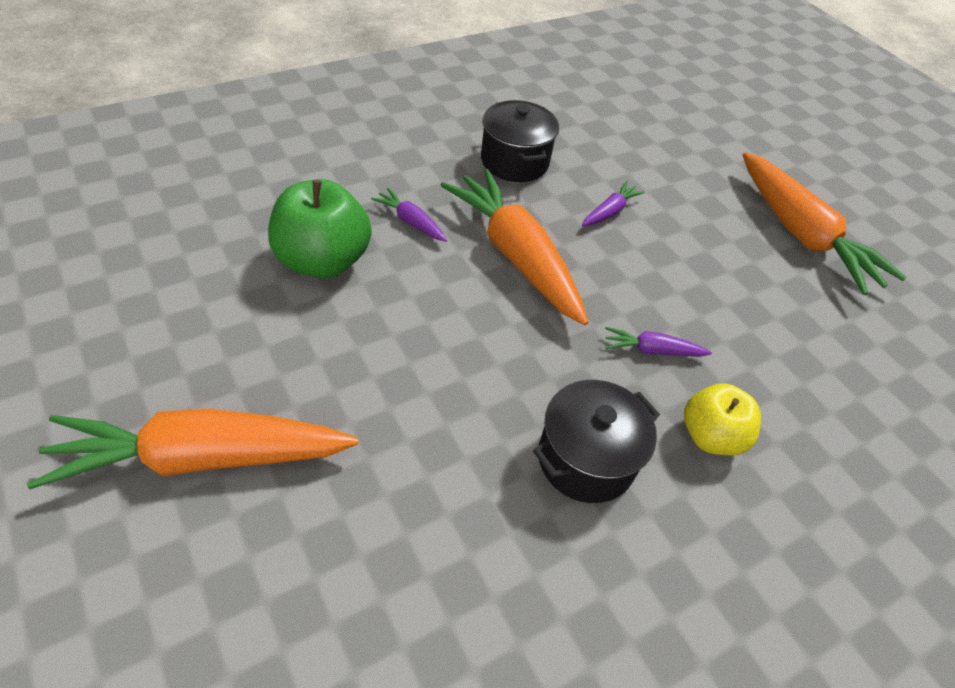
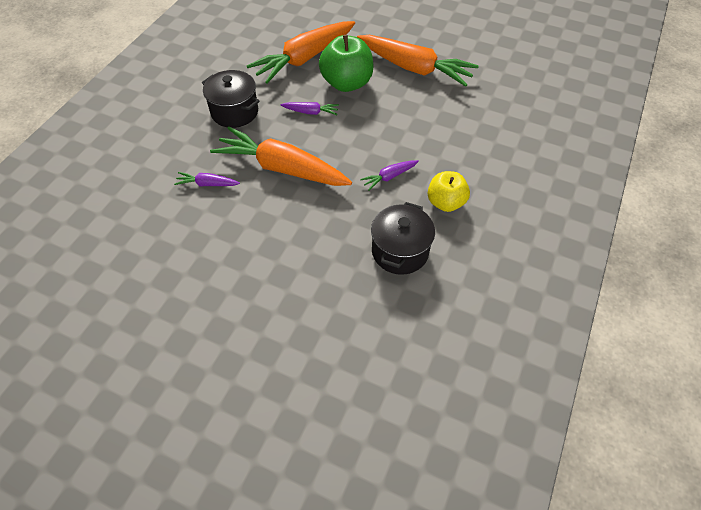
camera: 30 degrees left, 5 degrees up
(202, 457) = (214, 381): orange carrot -> orange carrot (304, 59)
(323, 261) = (178, 238): green apple -> green apple (347, 83)
(610, 211) = (311, 112): purple carrot -> purple carrot turned 90 degrees clockwise

